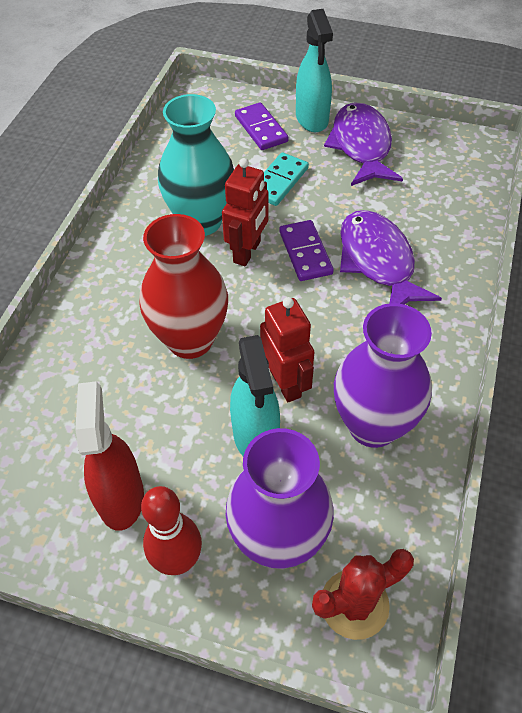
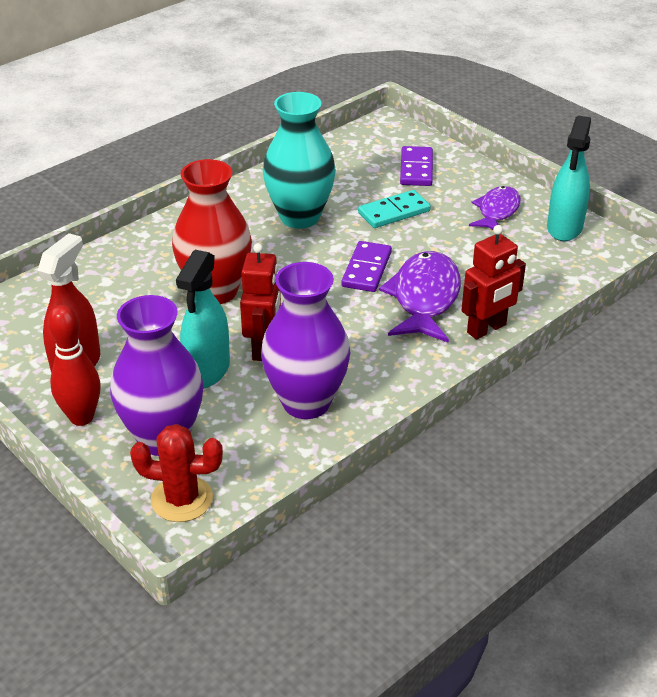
camera: 30 degrees right, 15 degrees down
(247, 252) = (318, 251): red robot -> red robot (487, 329)
(312, 119) = (471, 176): turquoise spray bottle -> turquoise spray bottle (564, 228)
(361, 146) = (497, 211): purple fish -> purple fish, size x0.64

